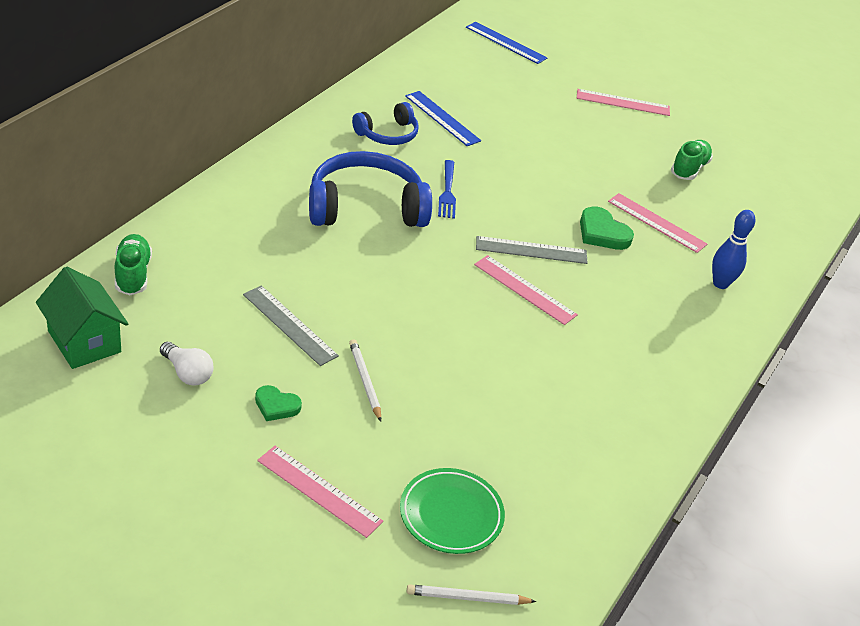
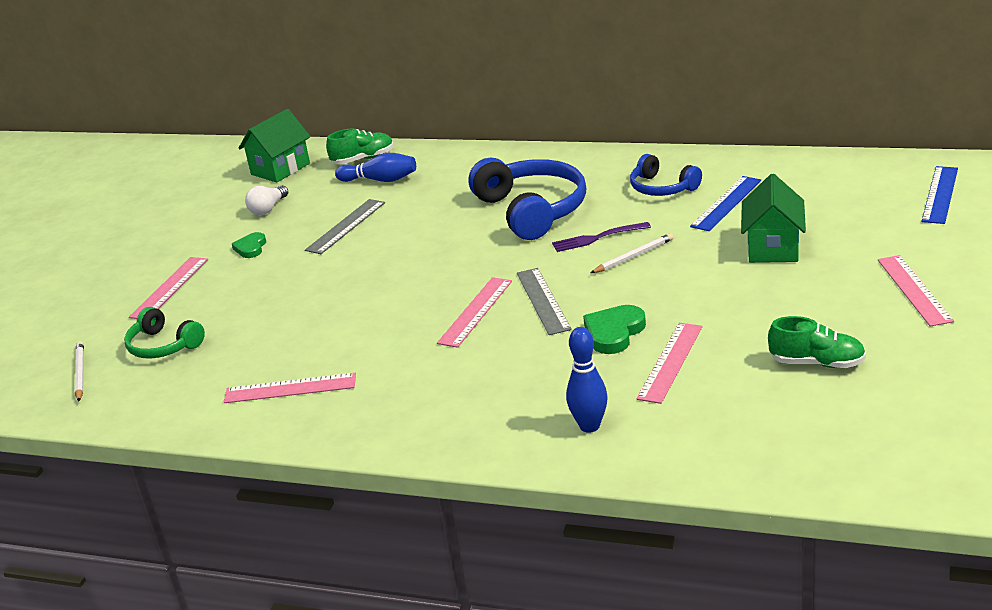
camera: 85 degrees right, 10 degrees down
(201, 276) = (380, 180): none -> blue bowling pin
(365, 381) = (298, 272): white pencil -> white pencil (634, 256)
(447, 192) = (597, 238): blue fork -> purple fork
(451, 514) = (163, 346): green plate -> green headphones
(528, 127) = (773, 248): none -> green house
(588, 432) = (290, 388): none -> pink ruler

